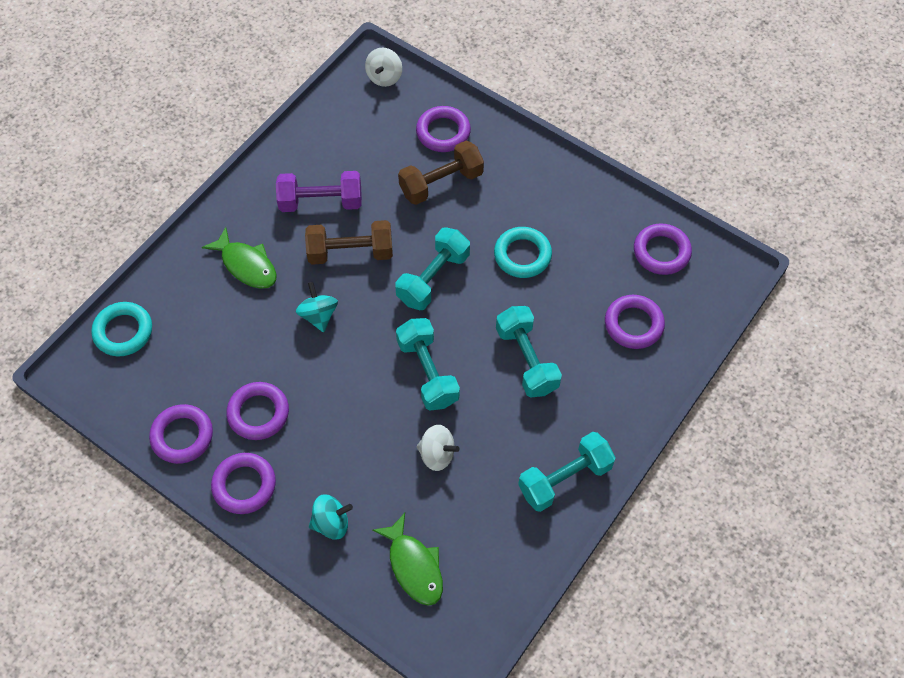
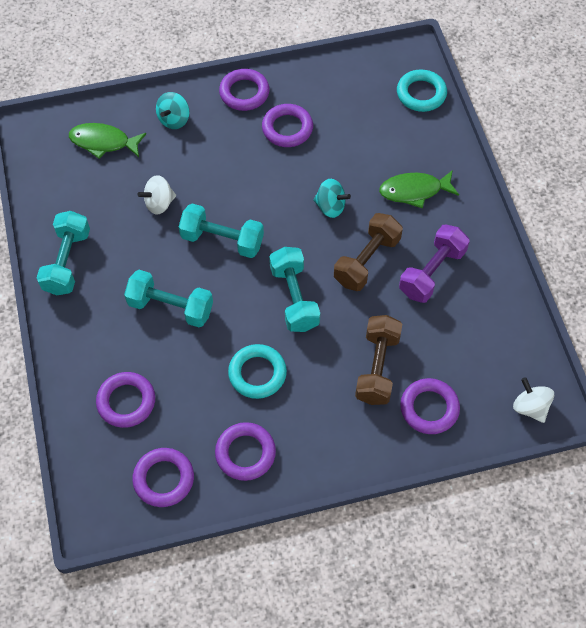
camera: 130 degrees right, 0 degrees up
(182, 436) = (310, 82): purple ring -> purple ring (245, 453)

